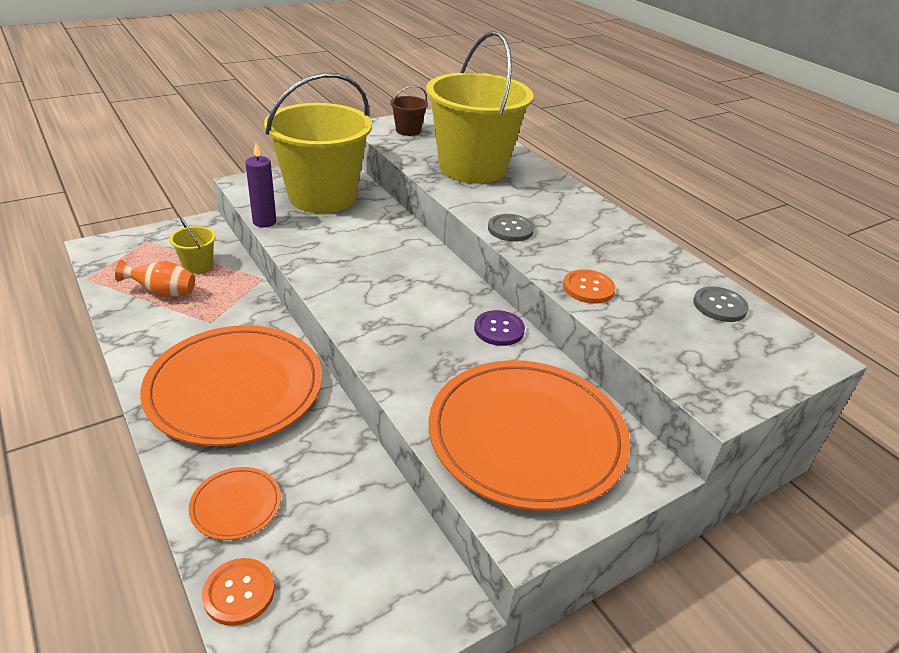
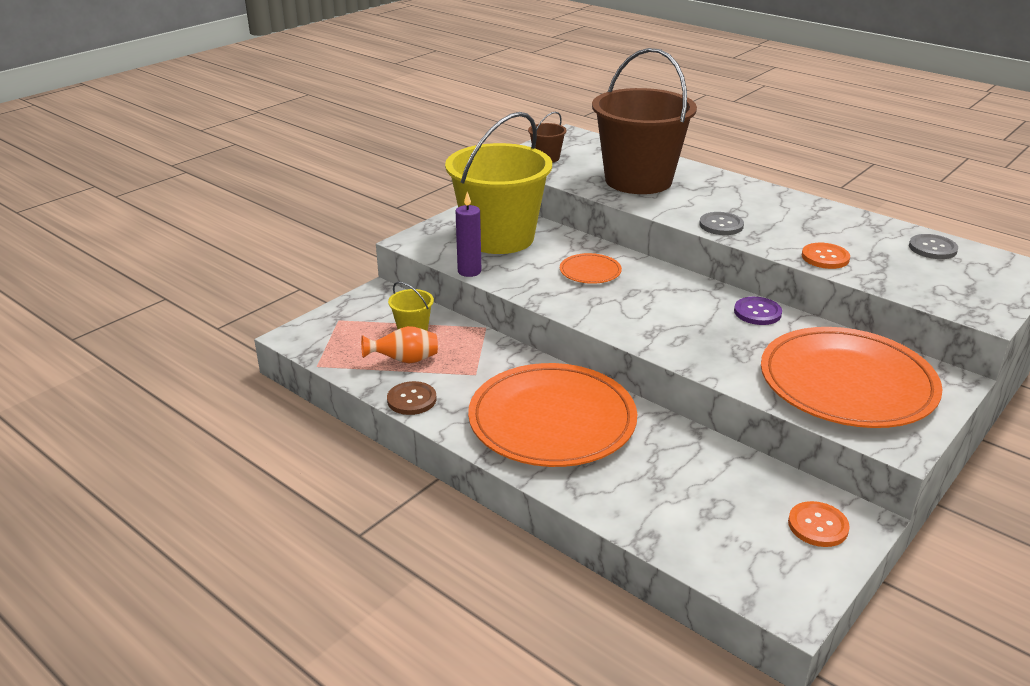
camera: 15 degrees left, 5 degrees down
(132, 332) = (411, 400): none -> brown button
(236, 505) = (639, 502): orange plate -> orange plate (590, 271)
(239, 592) = (700, 557): orange button -> orange button (818, 526)
(472, 168) = (638, 180): yellow bucket -> brown bucket

